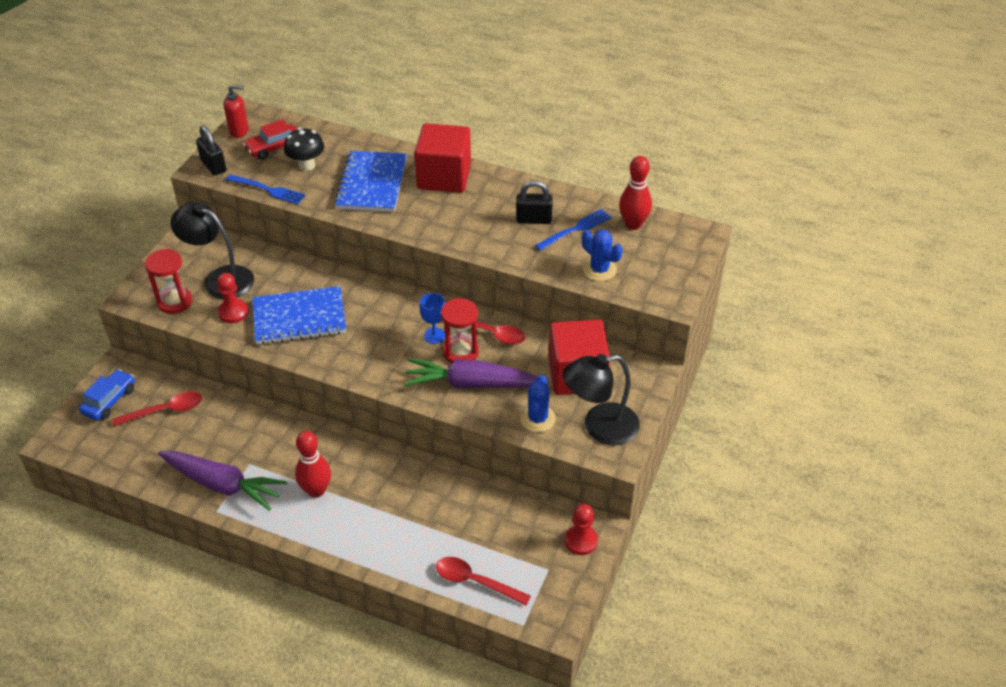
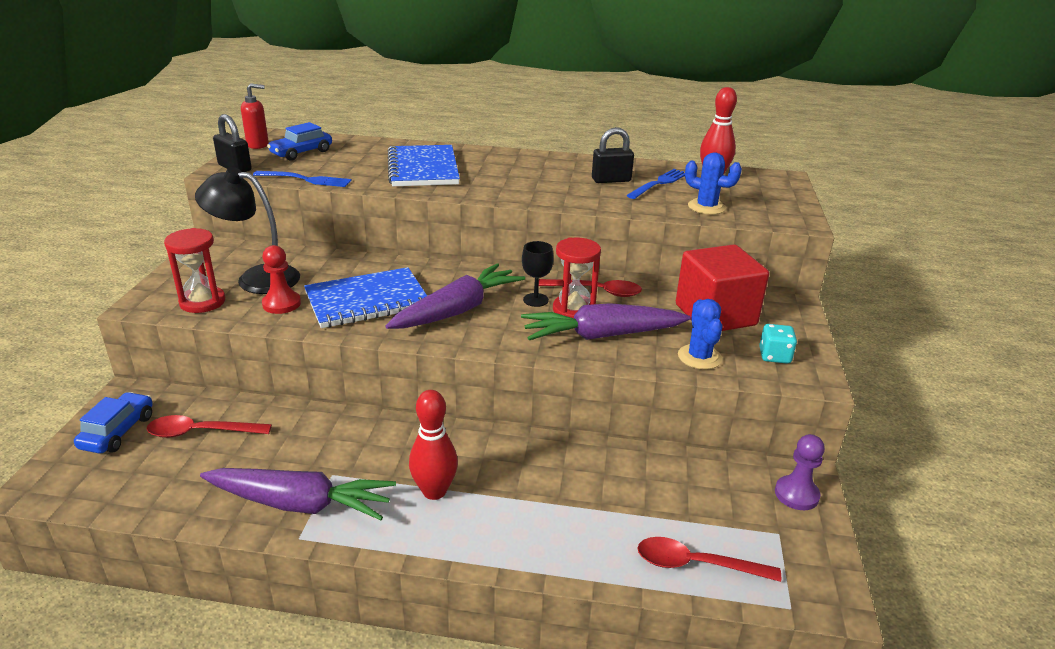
camera: 15 degrees left, 15 degrees down
(165, 410) = (200, 432): red spoon -> red spoon turned 150 degrees counterclockwise
(274, 147) = (301, 153): red car -> blue car
(306, 165) = (344, 161): black mushroom -> none
(367, 339) = (458, 310): none -> purple carrot
(434, 336) = (535, 300): blue goblet -> black goblet
(444, 177) = (498, 160): red cube -> none
(581, 541) = (796, 494): red pawn -> purple pawn
(600, 427) = (774, 356): black lamp -> turquoise dice

